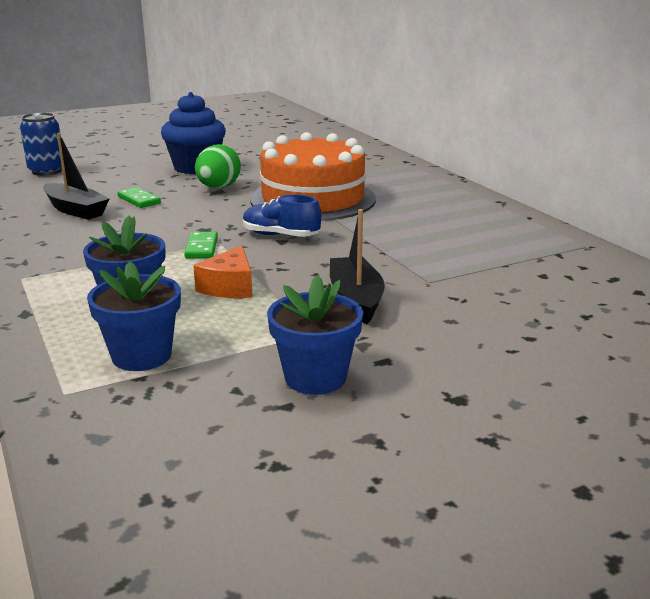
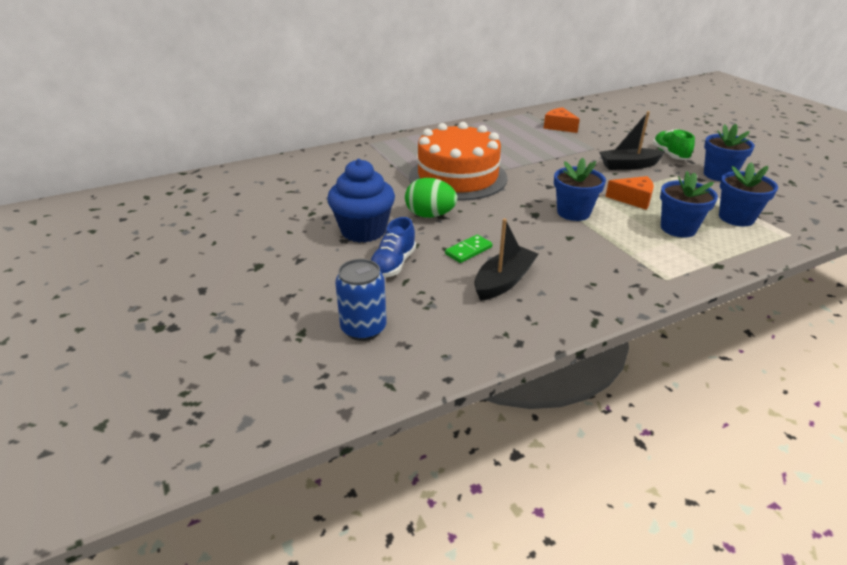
camera: 90 degrees left, 10 degrees up
(202, 248) = (573, 212): green domino -> blue flower pot
(280, 235) = (539, 187): blue shoe -> blue shoe (393, 264)
(414, 344) = (670, 154): none -> green shoe
(525, 264) = (559, 127): none -> orange cheese

